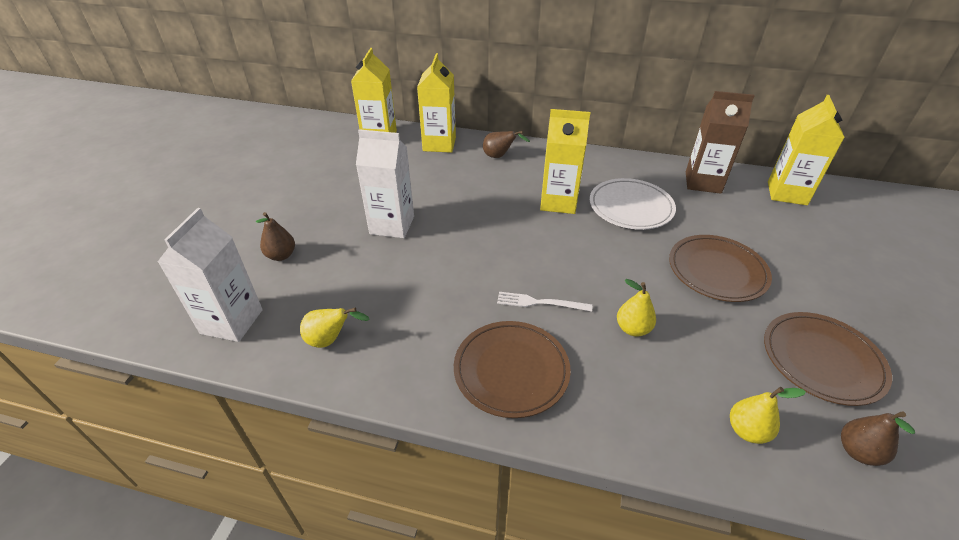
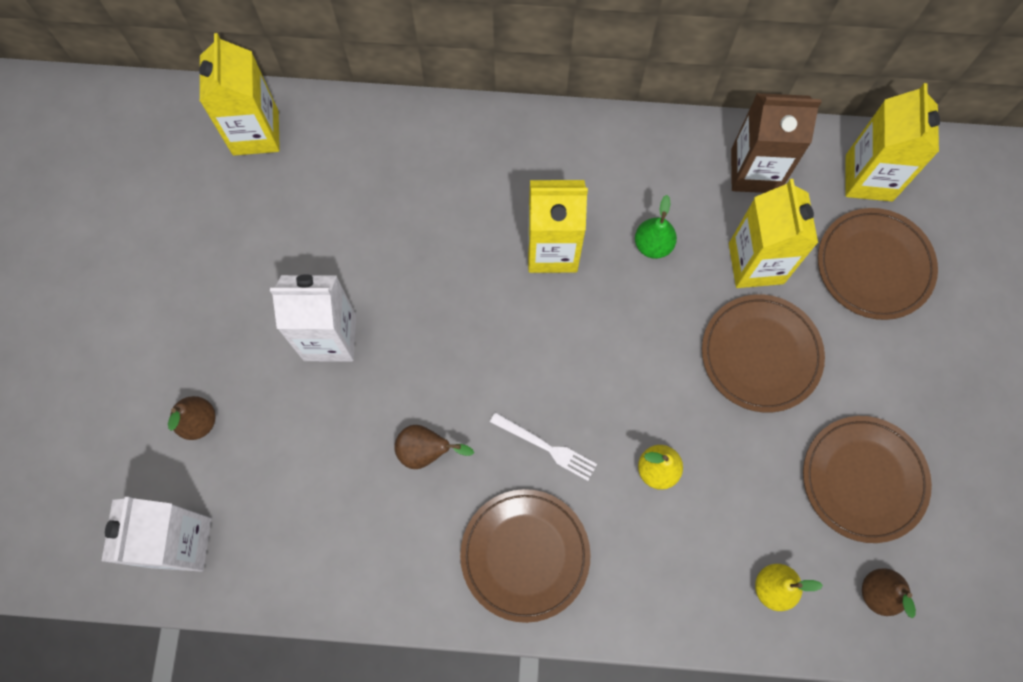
camera: 10 degrees left, 30 degrees up
(330, 340) = (310, 548): yellow pear -> none
(439, 144) = (355, 136): yellow carton -> yellow carton (756, 263)
(499, 156) = (454, 154): brown pear -> brown pear (426, 451)
(540, 303) = (546, 447): white fork -> white fork turned 150 degrees counterclockwise
(630, 207) = (653, 245): white plate -> green pear
(801, 235) = (874, 266): none -> brown plate

